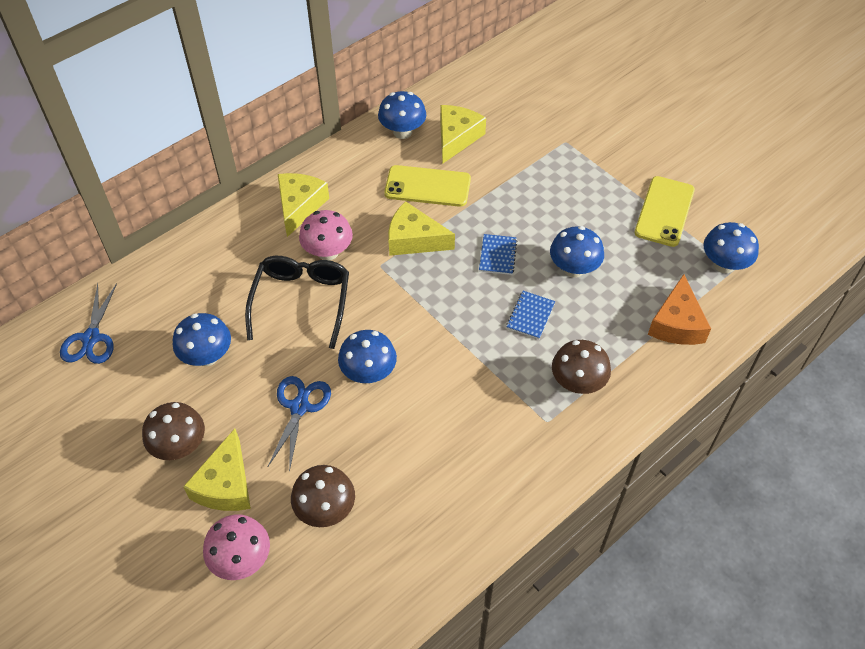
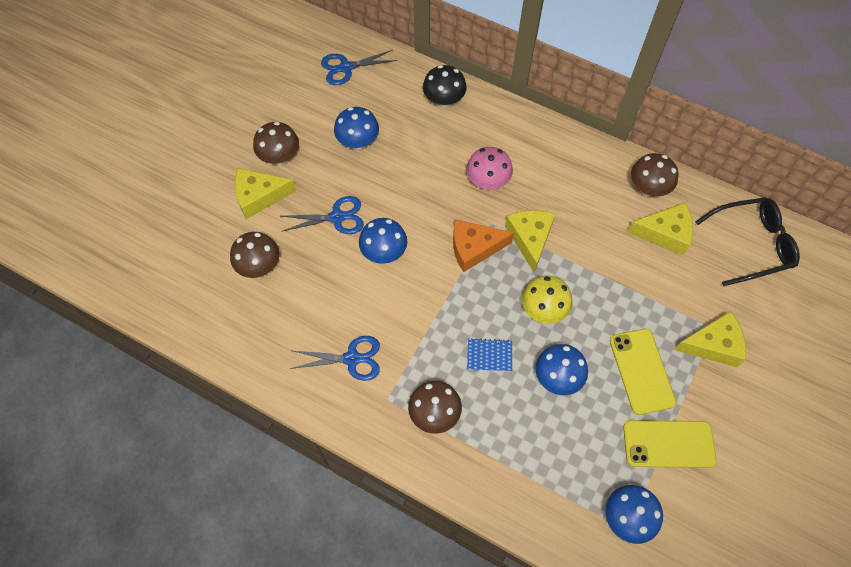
camera: 70 degrees right, 10 degrees up
(201, 257) = (444, 100): none -> black mushroom
(241, 559) = (207, 229): pink mushroom -> none
(299, 206) = (525, 144): yellow cheese -> yellow cheese (713, 345)
(301, 301) = (432, 182): black glasses -> black glasses (752, 244)
(402, 132) = (648, 188): blue mushroom -> brown mushroom
(427, 186) = (594, 229): yellow phone -> yellow phone (641, 371)
(487, 442) = (352, 358): none -> blue scissors
(497, 255) = (543, 310): blue notebook -> yellow mushroom
(677, 323) = (534, 486): orange cheese -> orange cheese (474, 248)

